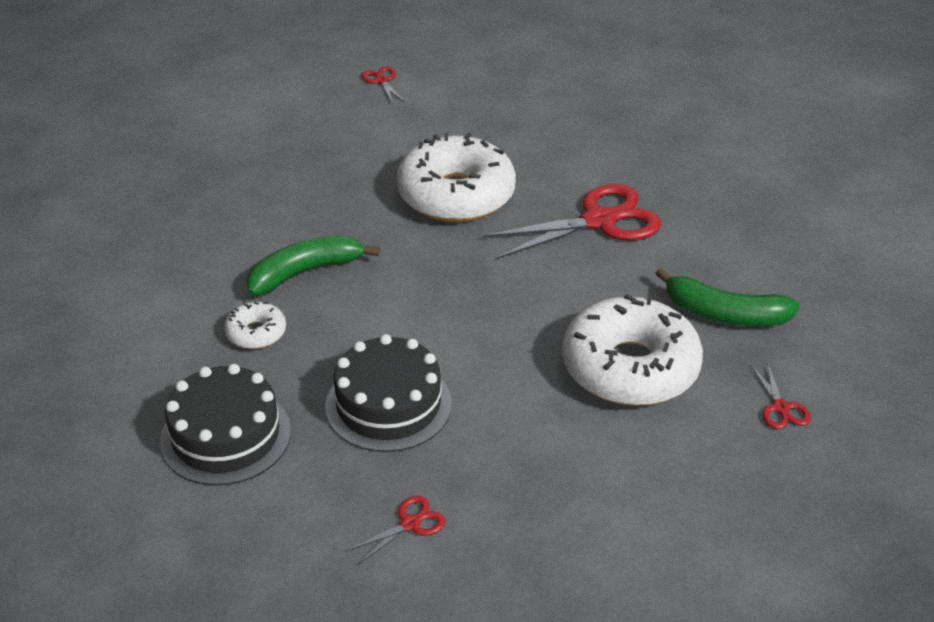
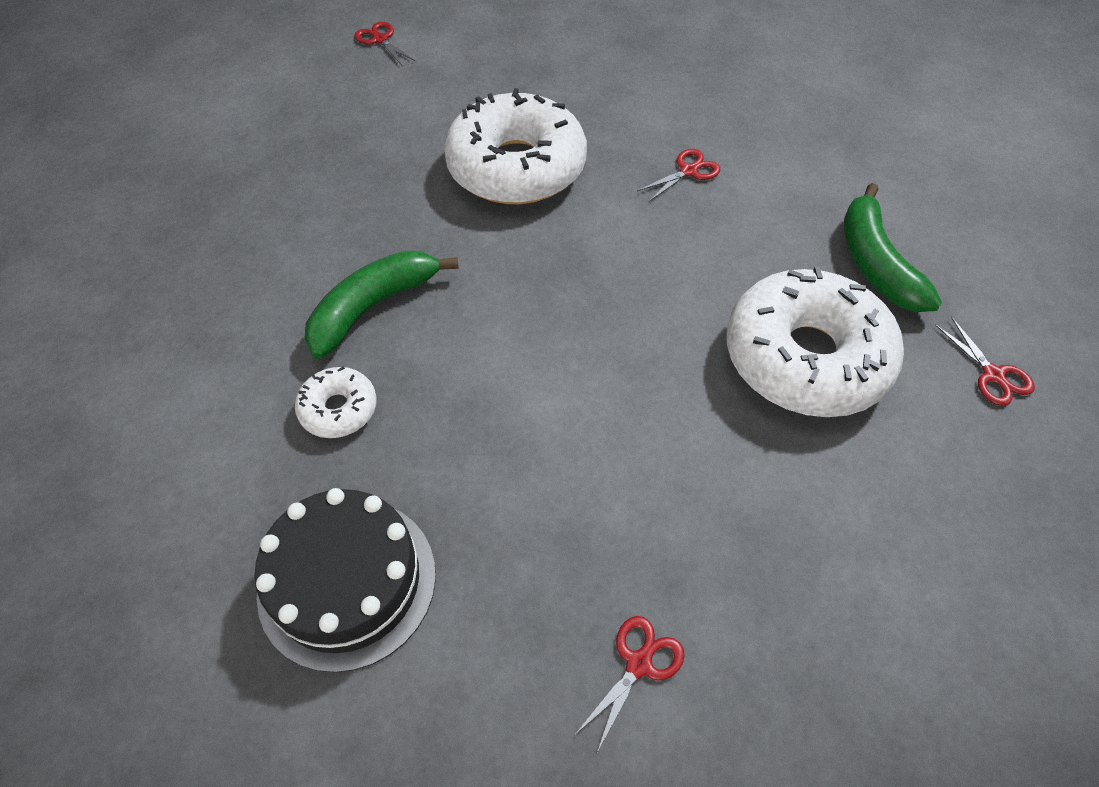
camera: 15 degrees left, 15 degrees up
(388, 405) = (543, 479): black cake -> none
(598, 221) = (688, 171): red scissors -> red scissors, size x0.45
(725, 314) = (875, 263): green banana -> green banana turned 75 degrees clockwise

